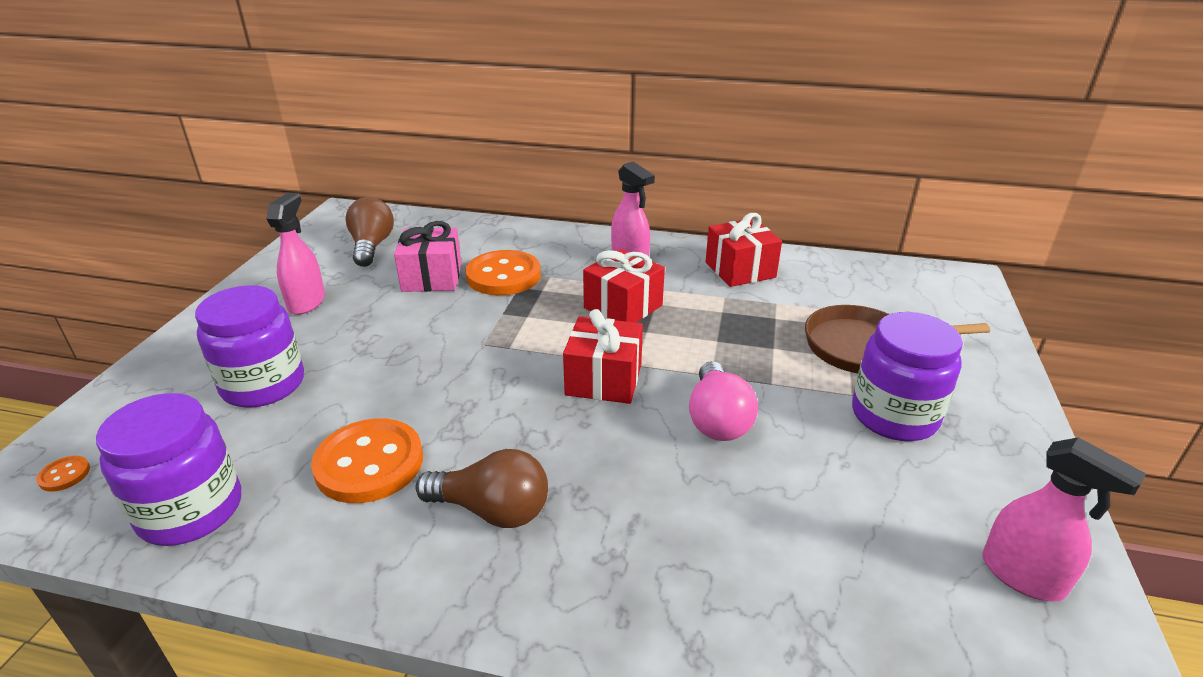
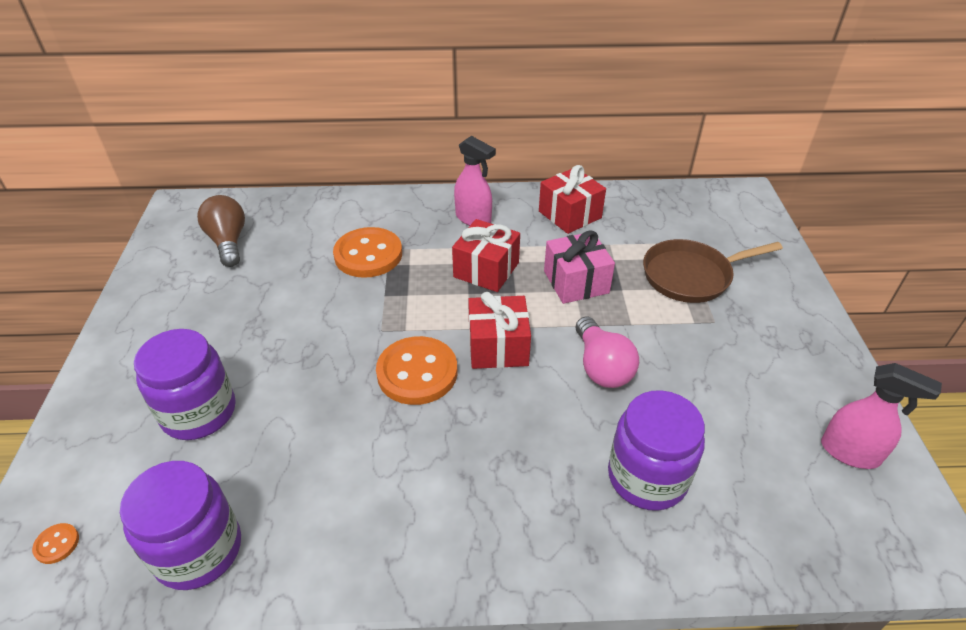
camera: 15 degrees left, 10 degrees up
(307, 302) = (195, 316): pink spray bottle -> none
(369, 463) = (335, 469): orange button -> orange button (417, 372)
(432, 277) = (303, 268): pink gift -> pink gift (576, 282)
(492, 510) = (457, 489): brown light bulb -> none
(894, 416) = (730, 336): purple jar -> purple jar (647, 477)

